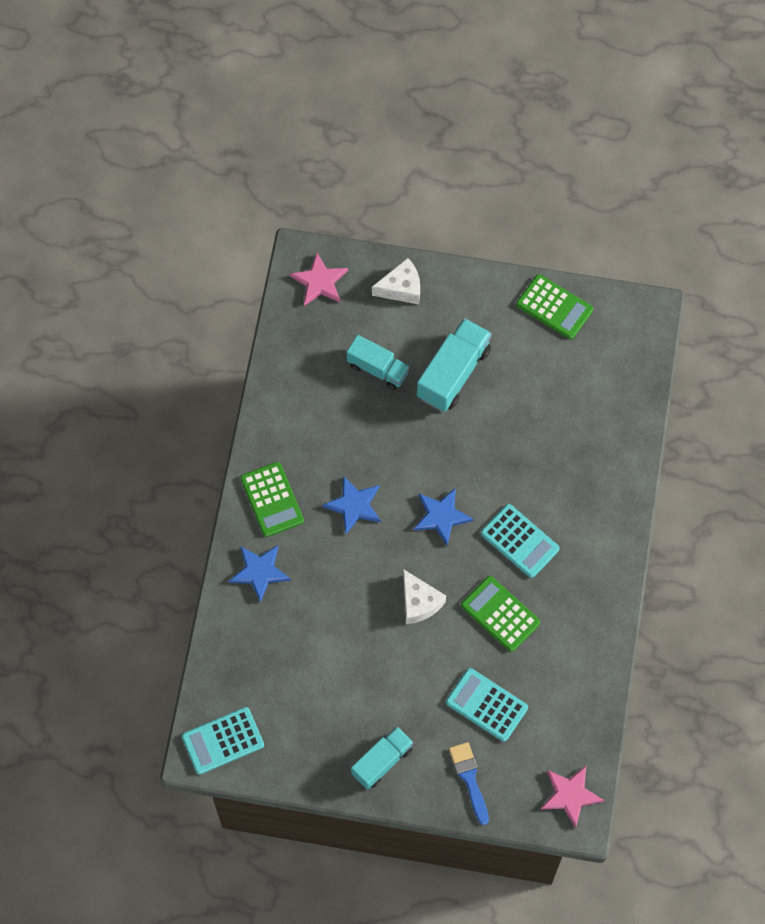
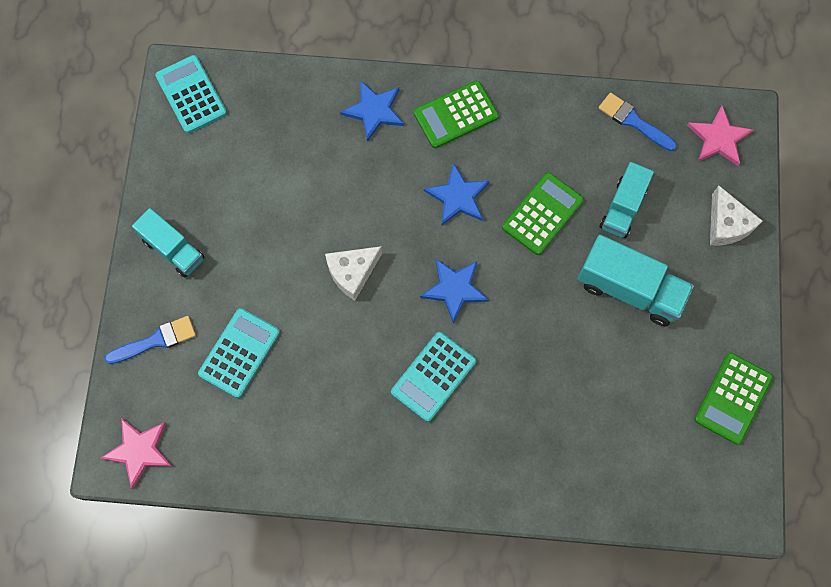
camera: 85 degrees right, 5 degrees up
(295, 349) = (633, 121): none -> blue brush
(500, 614) = (345, 360): green calculator -> green calculator (542, 214)

